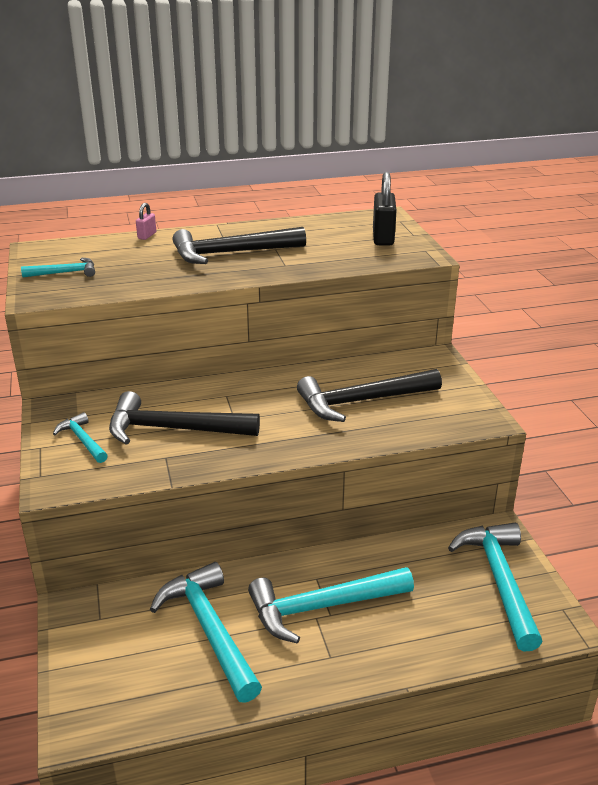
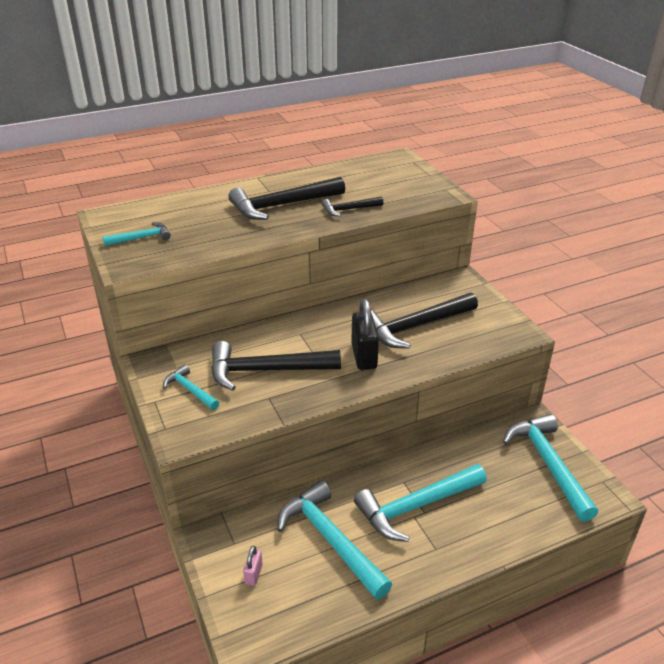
camera: 10 degrees left, 5 degrees up
(147, 235) = (200, 194): pink padlock -> pink padlock (253, 574)
(304, 262) = (349, 209): none -> black hammer
(383, 238) = (405, 180): black padlock -> black padlock (364, 356)

